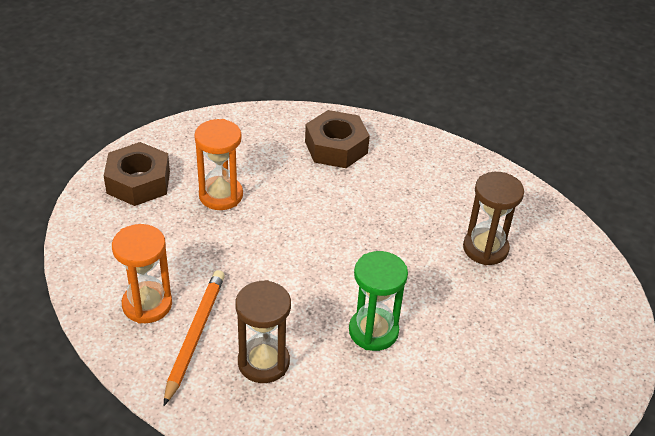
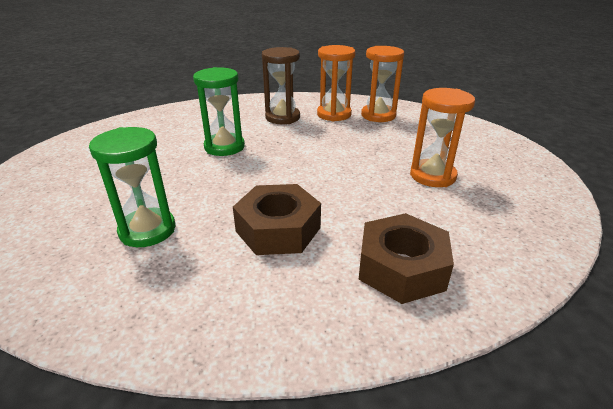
camera: 150 degrees right, 10 degrees down
(138, 182) = (501, 160): brown nut -> brown nut (278, 229)
(195, 335) = (334, 114): orange pencil -> orange hourglass
(485, 248) = (147, 230): brown hourglass -> green hourglass

